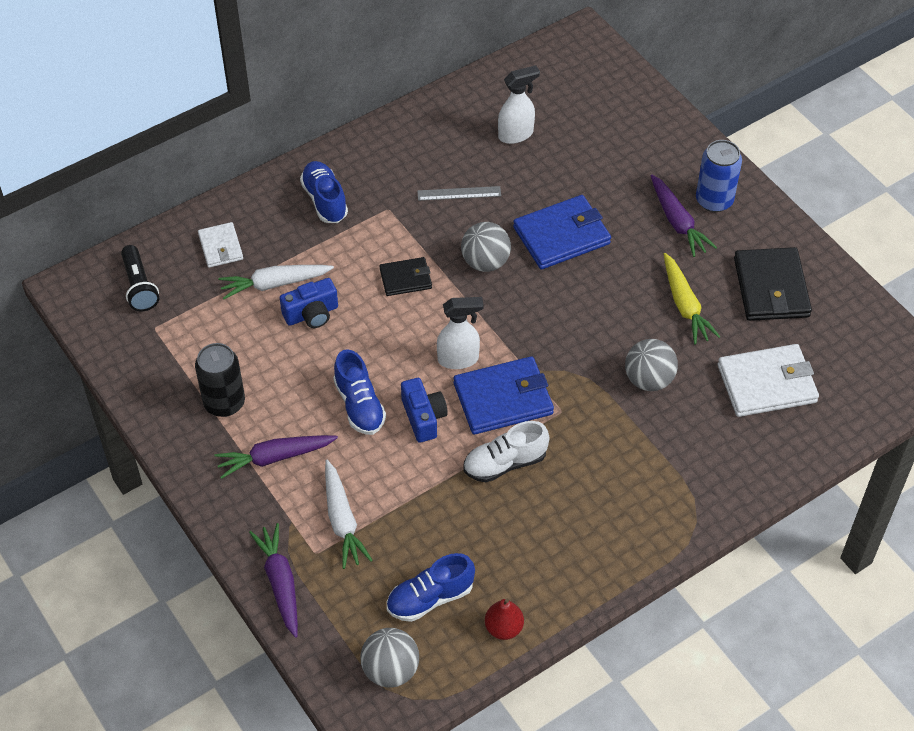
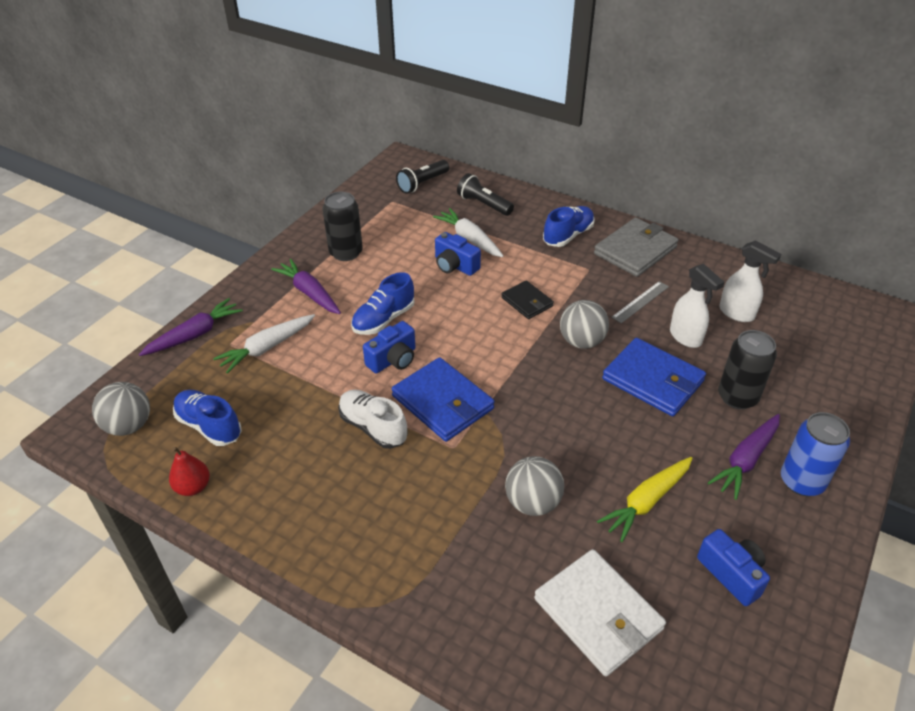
camera: 65 degrees right, 10 degrees down
(221, 247) = (483, 204): white wallet -> black flashlight
(383, 159) = (635, 250): none -> grey wallet
(459, 193) = (640, 302): grey ruler -> grey ruler turned 75 degrees clockwise
(459, 359) = (466, 360): white spray bottle -> white spray bottle (686, 337)
(612, 190) = (737, 397): none -> black can
(771, 288) = (732, 574): black wallet -> blue camera

